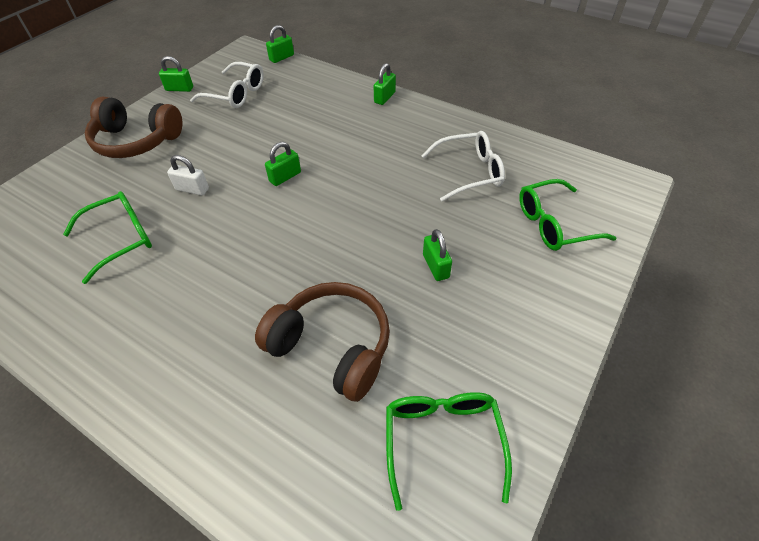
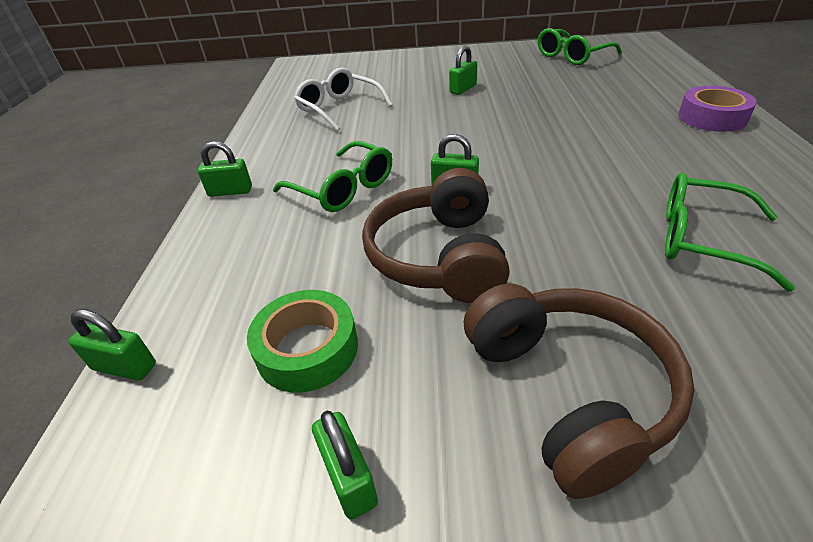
camera: 120 degrees left, 10 degrees down
(179, 400) = (712, 117): none -> purple tape
(192, 189) = (562, 239): white padlock -> none
(236, 94) = (307, 349): white glasses -> green tape
(332, 346) = (580, 93): brown headphones -> brown headphones (438, 256)
(554, 224) = (370, 72): green glasses -> green glasses (343, 189)

